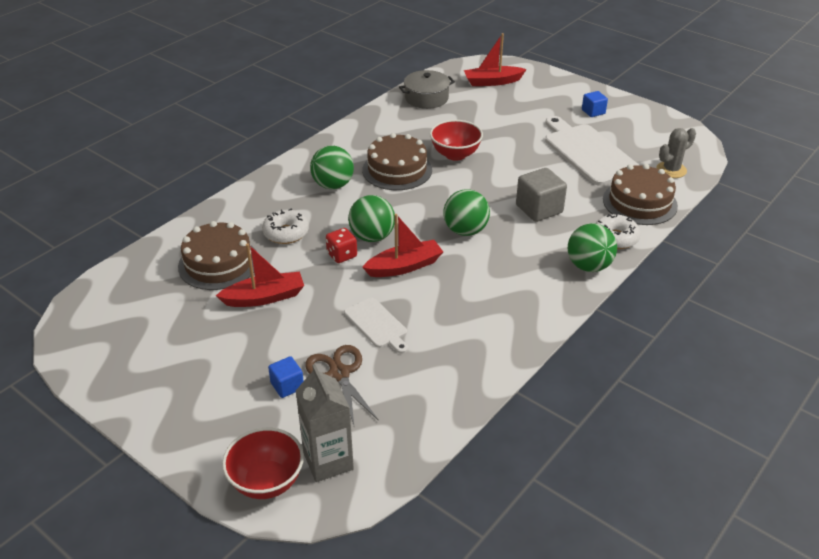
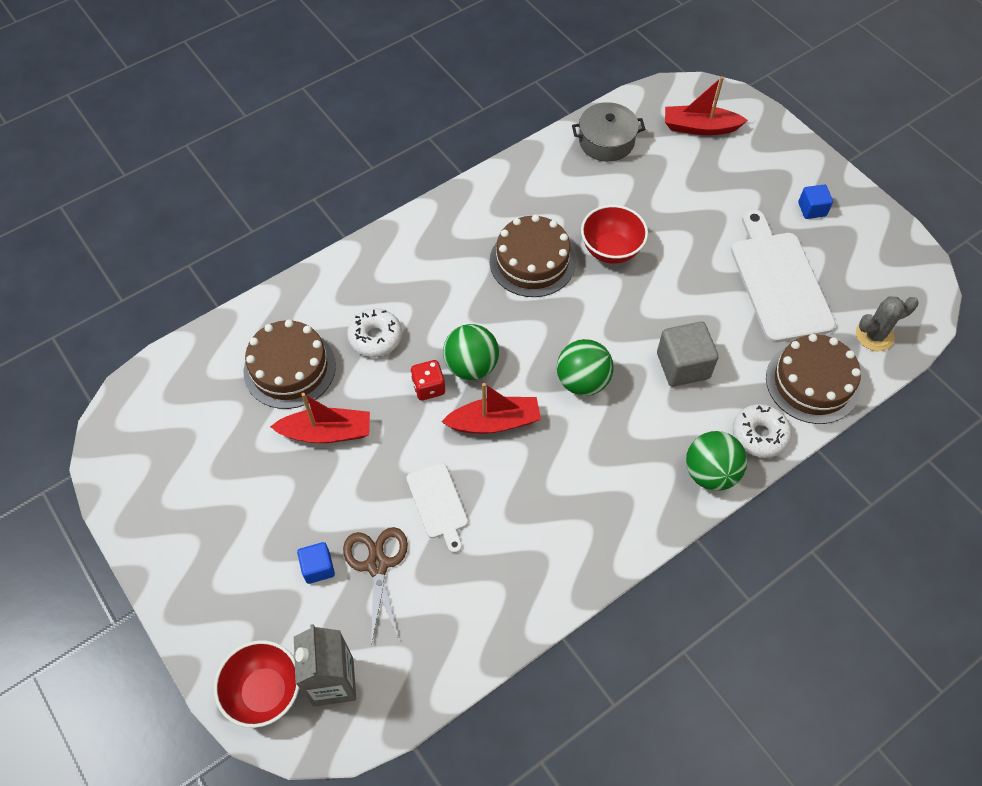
camera: 15 degrees right, 20 degrees up
(333, 185) = (449, 271): green ball -> none

